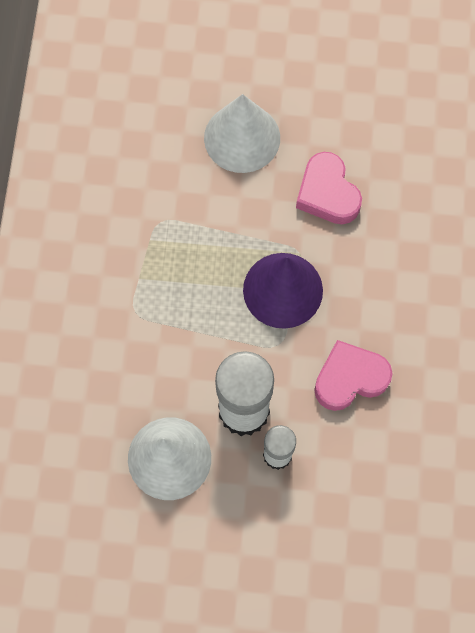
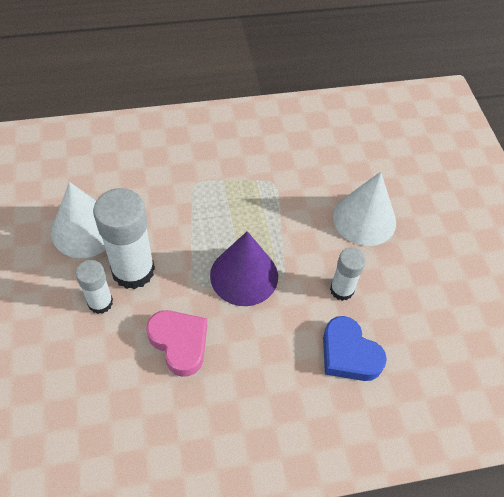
camera: 70 degrees right, 15 degrees down
(327, 193) = (341, 290): pink heart -> white glue stick
(403, 212) = (348, 354): none -> blue heart

